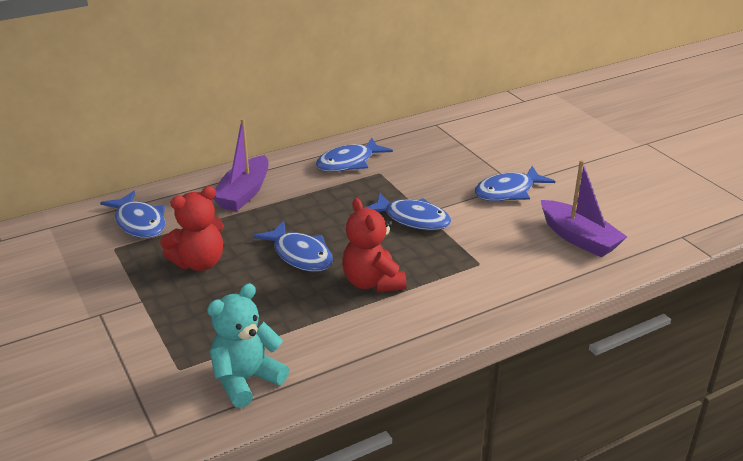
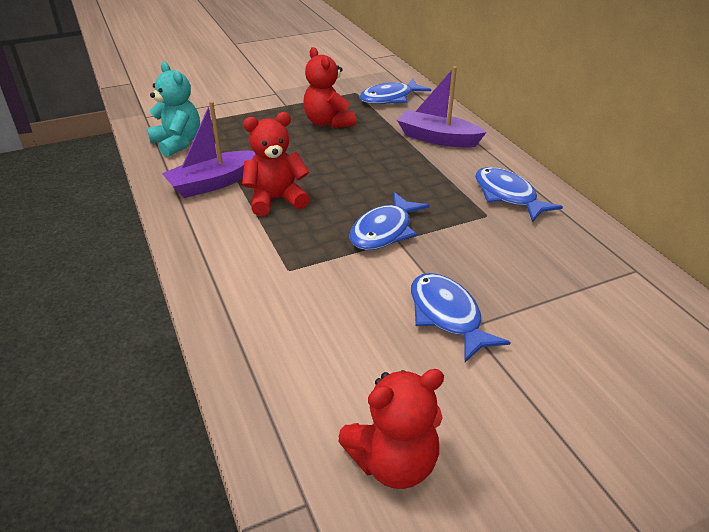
camera: 95 degrees right, 5 degrees up
(300, 255) = (329, 165): blue fish -> none
(579, 238) = (323, 366): purple boat -> purple boat (213, 183)
(638, 210) = (393, 462): none -> red teddy bear

